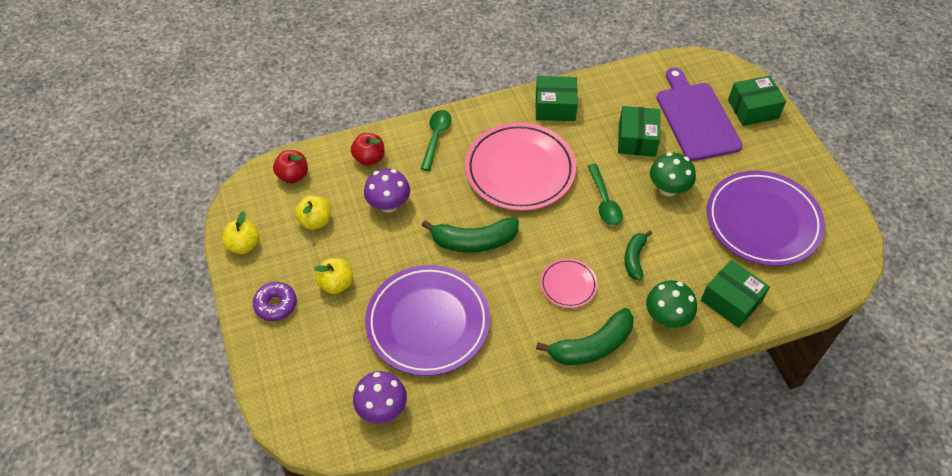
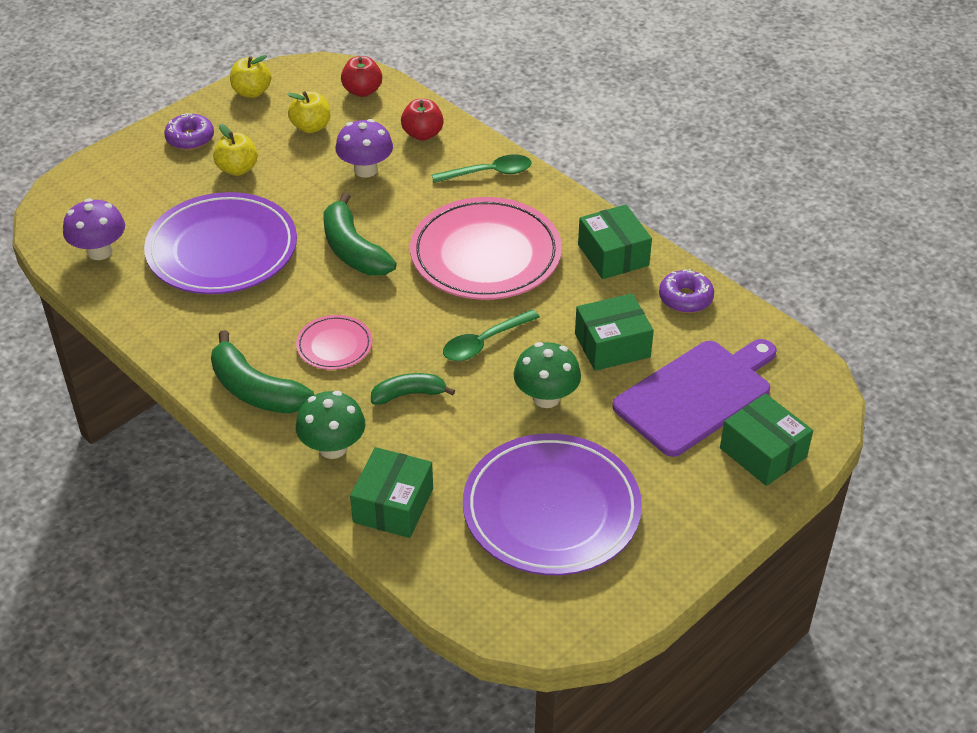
camera: 65 degrees right, 10 degrees down
(612, 90) = (685, 298): none -> purple donut

